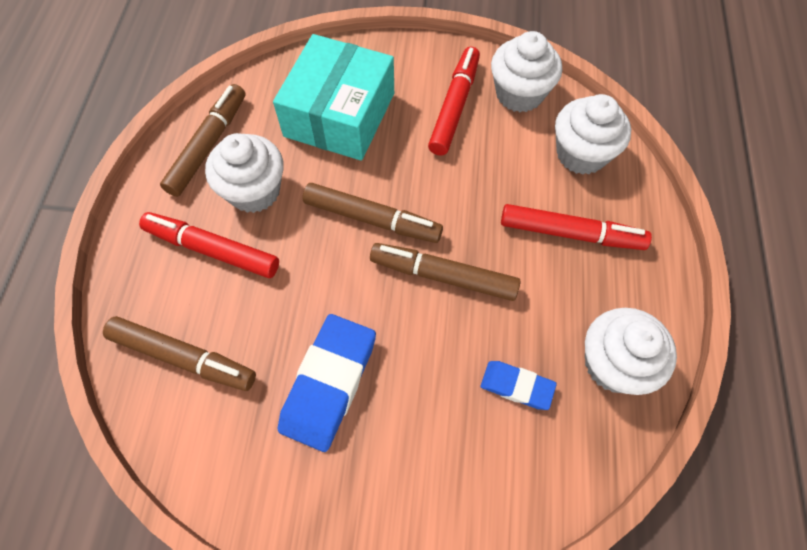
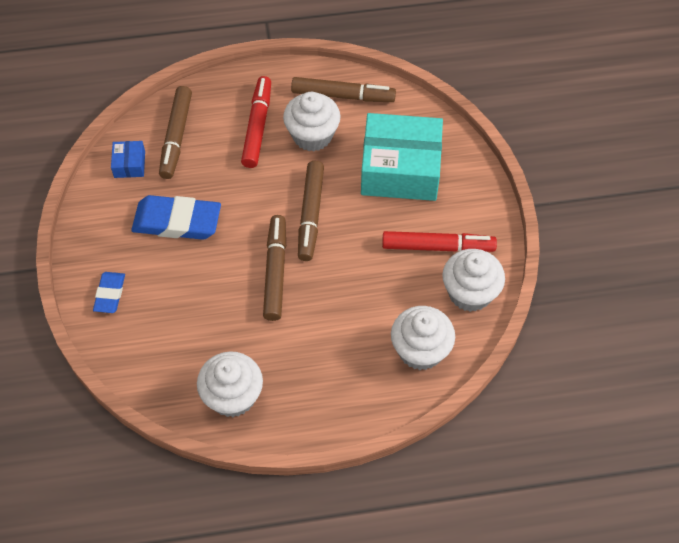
camera: 75 degrees right, 5 degrees down
(204, 434) = (129, 164): none -> blue box
(517, 386) = (200, 334): blue eraser -> blue eraser (110, 294)
(570, 233) = (338, 352): red marker -> none

